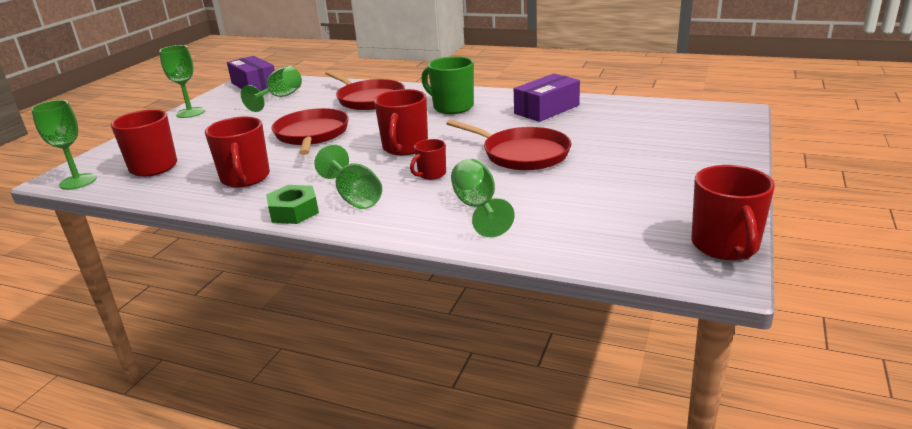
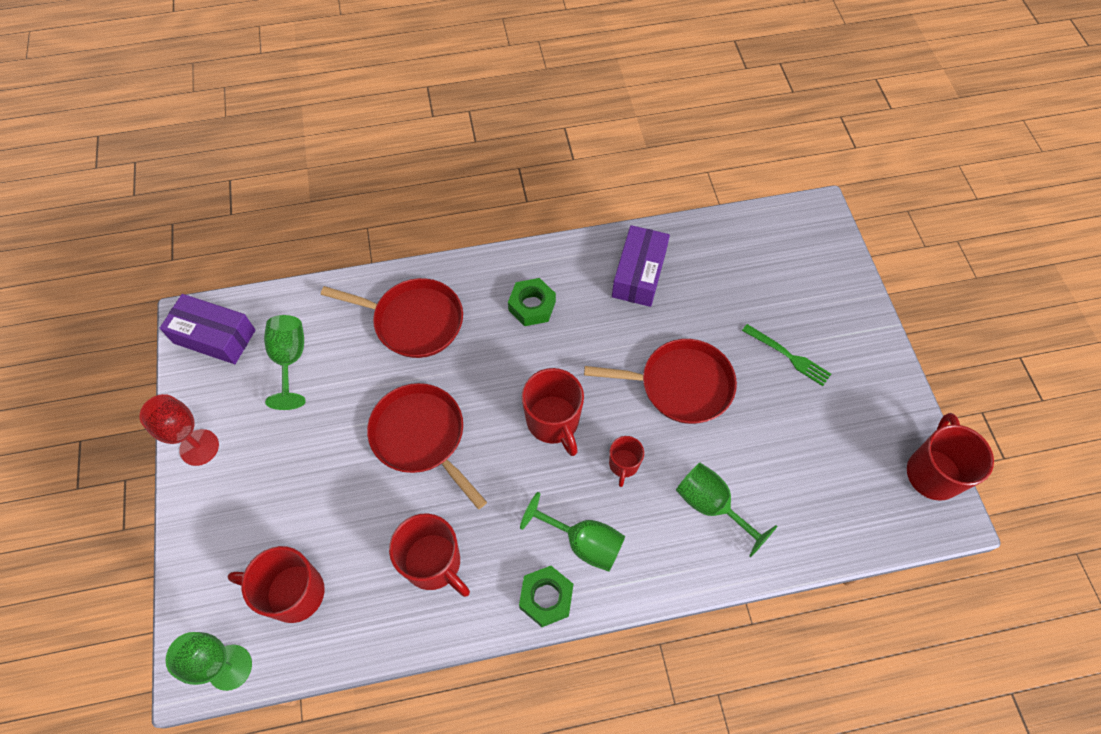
camera: 35 degrees left, 35 degrees up
(190, 113) = (199, 447): green goblet -> red goblet
(452, 107) = (532, 306): green mug -> green nut
(634, 161) = (788, 356): none -> green fork
(725, 246) = (933, 472): red mug -> red mug turned 135 degrees counterclockwise

